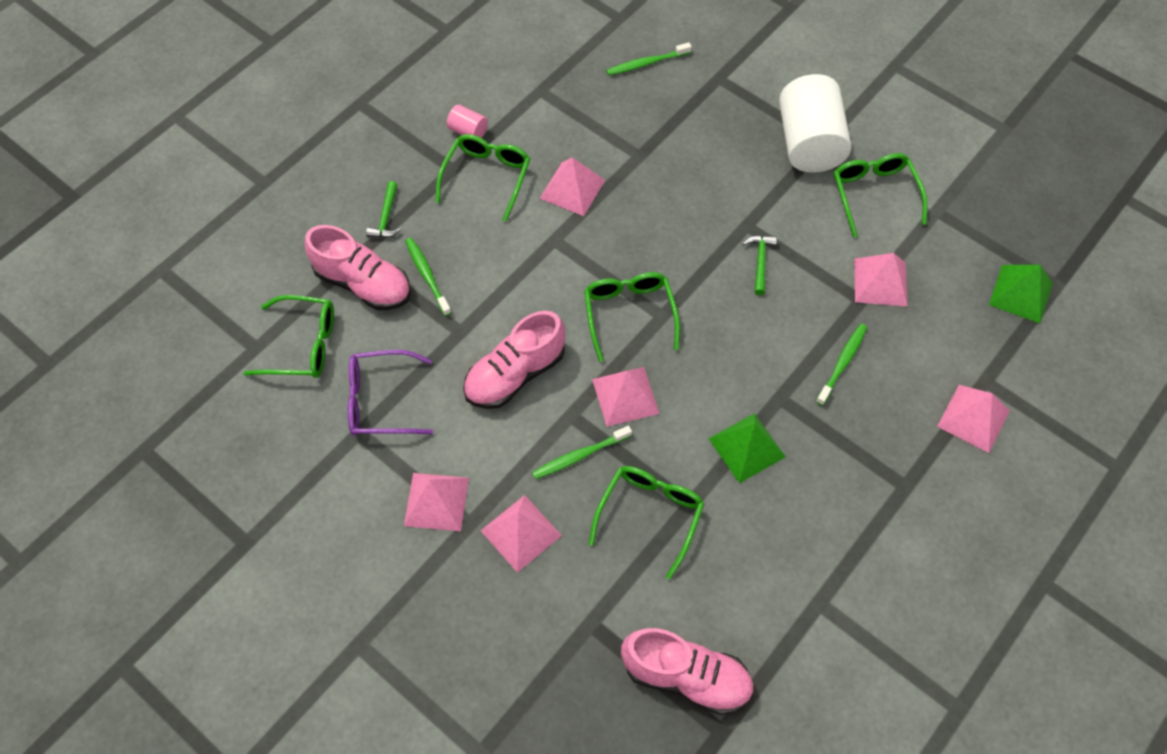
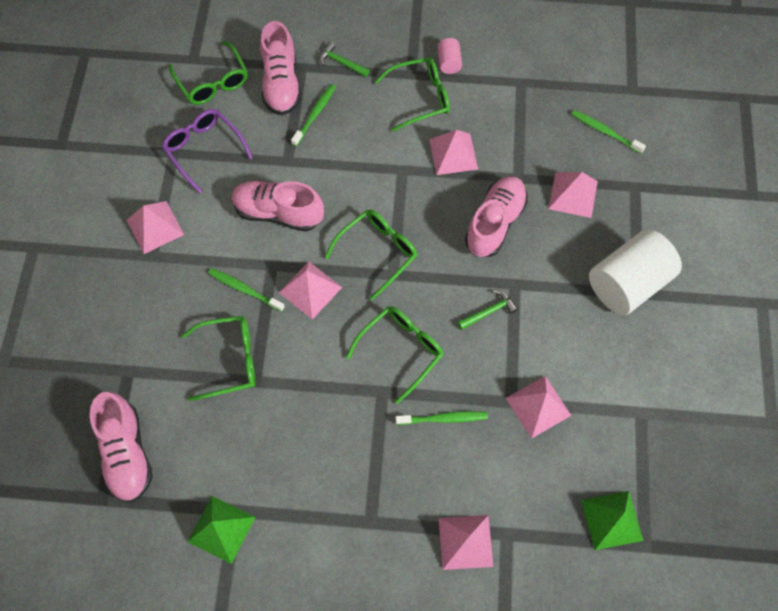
camera: 55 degrees right, 5 degrees up
(386, 217) = (341, 62): green hammer -> green hammer turned 60 degrees clockwise
(521, 533) = (165, 289): pink pyramid -> pink pyramid (573, 195)
(672, 202) = (495, 223): none -> pink shoe
(747, 447) = (325, 392): green pyramid -> green pyramid (221, 529)
(874, 194) = (618, 357): green glasses -> green glasses (401, 350)

